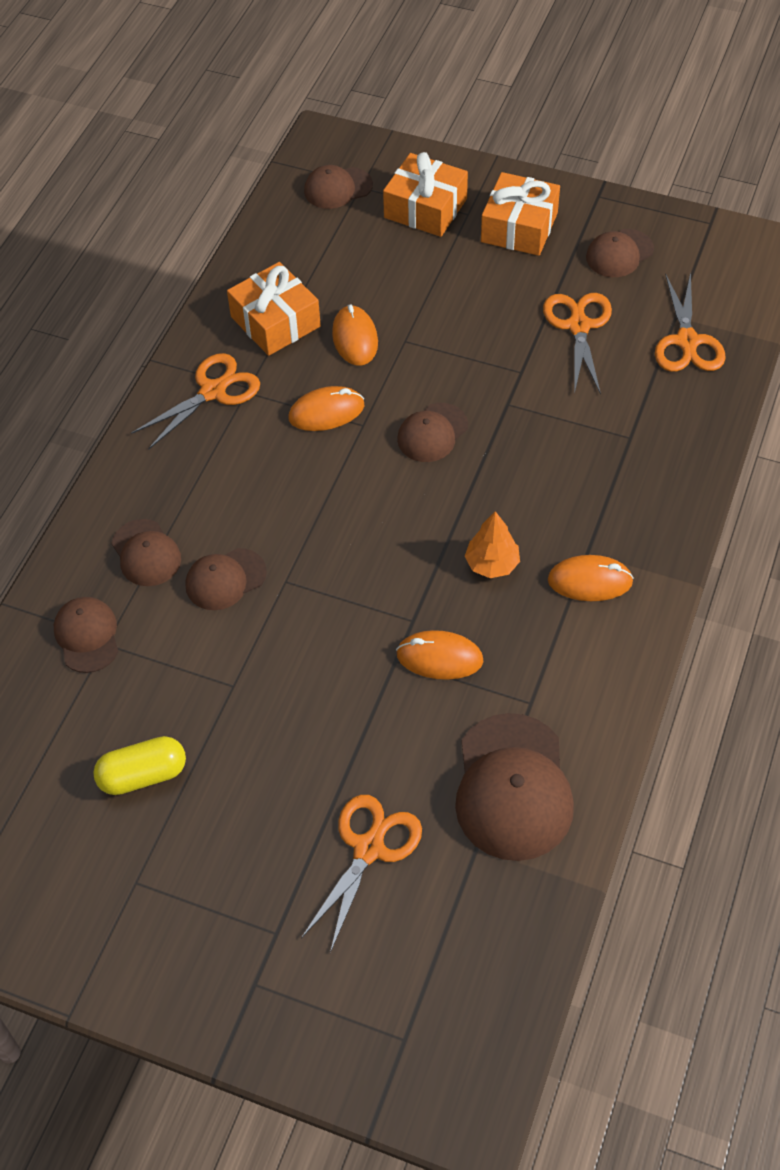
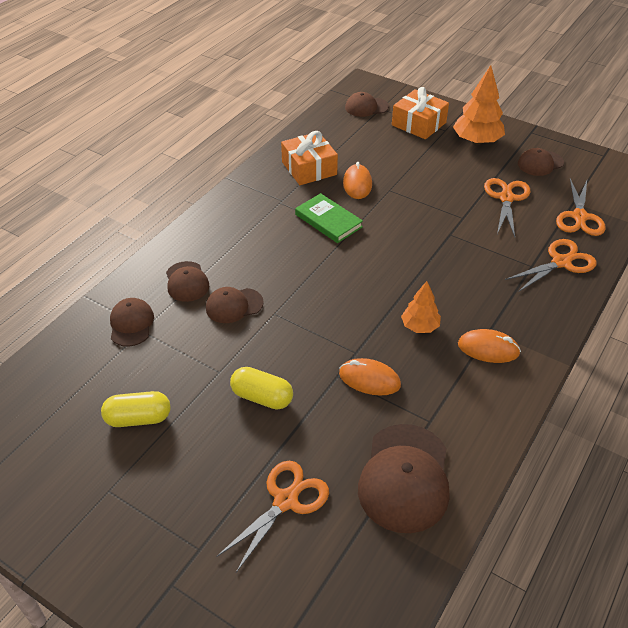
camera: 10 degrees right, 10 degrees down
(212, 391) = (258, 199): orange scissors -> orange scissors (561, 262)
(301, 712) = (262, 397): none -> yellow capsule
(326, 412) = (328, 221): orange mouse -> green book
(432, 433) = (395, 243): brown cap -> none
(519, 227) = (477, 141): orange gift -> orange tree

